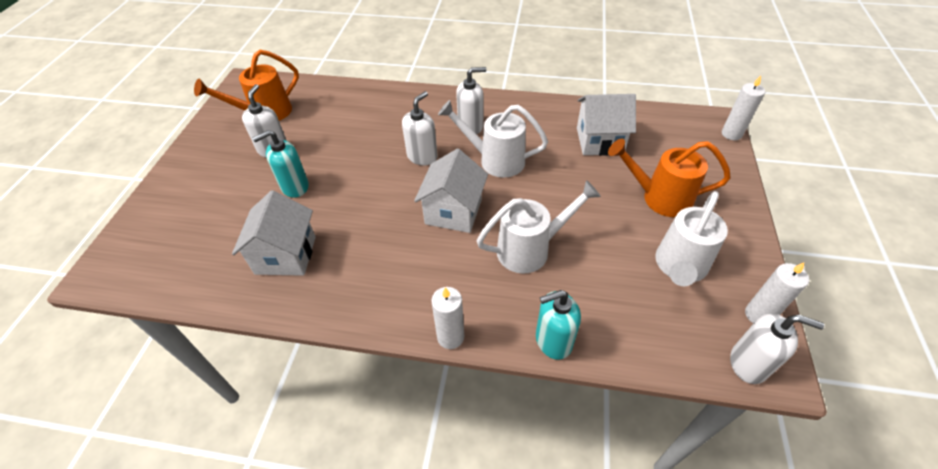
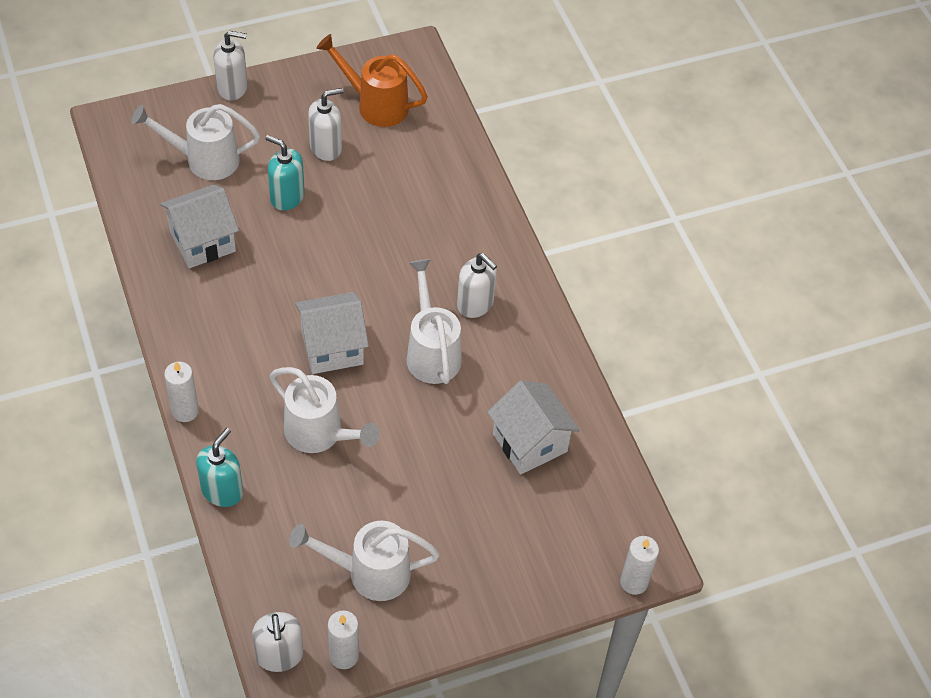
camera: 55 degrees right, 5 degrees up
(208, 223) = (204, 160): none -> white watering can
(422, 156) = (396, 282): white soap dispenser -> white soap dispenser (233, 88)
(553, 341) = (222, 491): turquoise soap dispenser -> turquoise soap dispenser turned 75 degrees clockwise
(659, 198) = (464, 530): orange watering can -> none

